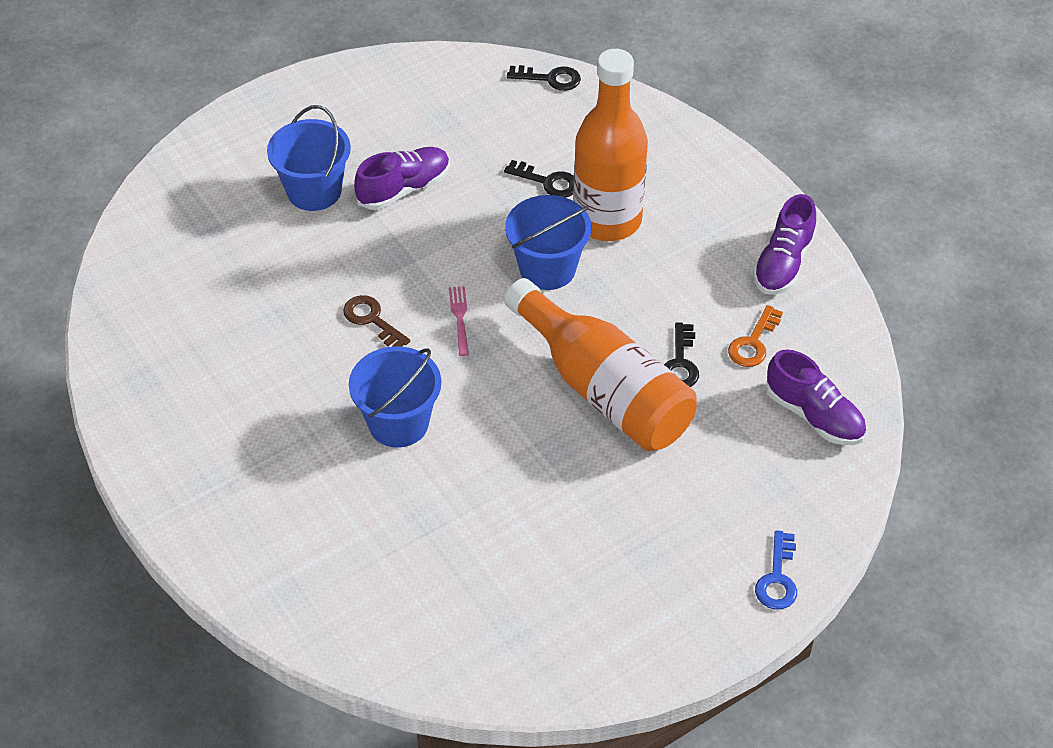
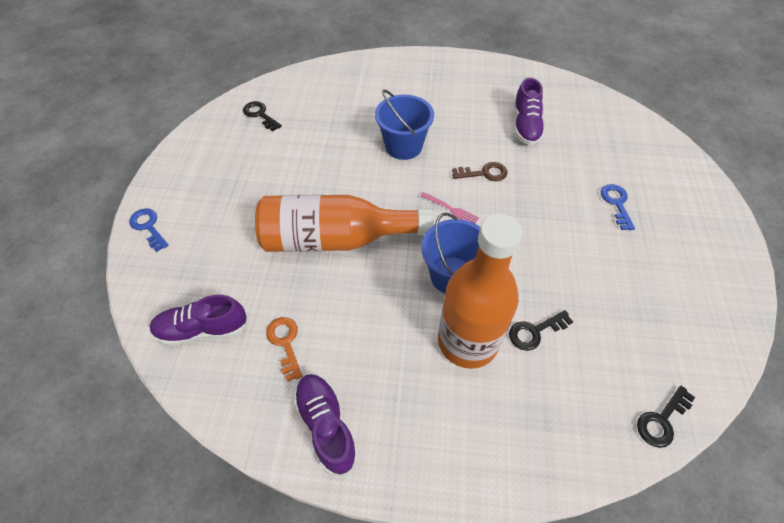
camera: 130 degrees right, 5 degrees up
(314, 191) = (616, 204): blue bucket -> blue key
(404, 189) = (587, 247): purple shoe -> purple shoe (525, 125)
(680, 363) = (313, 290): black key -> black key (260, 115)

